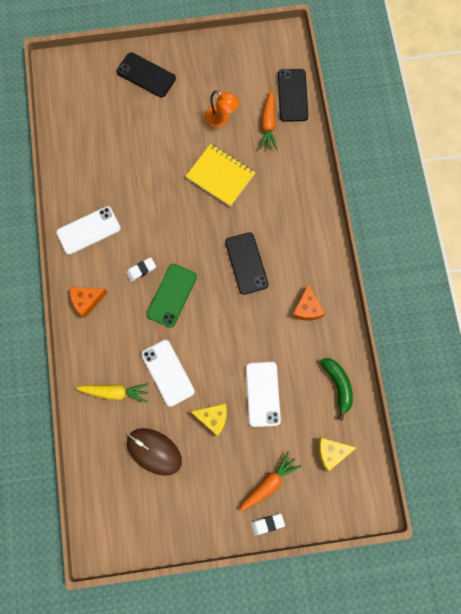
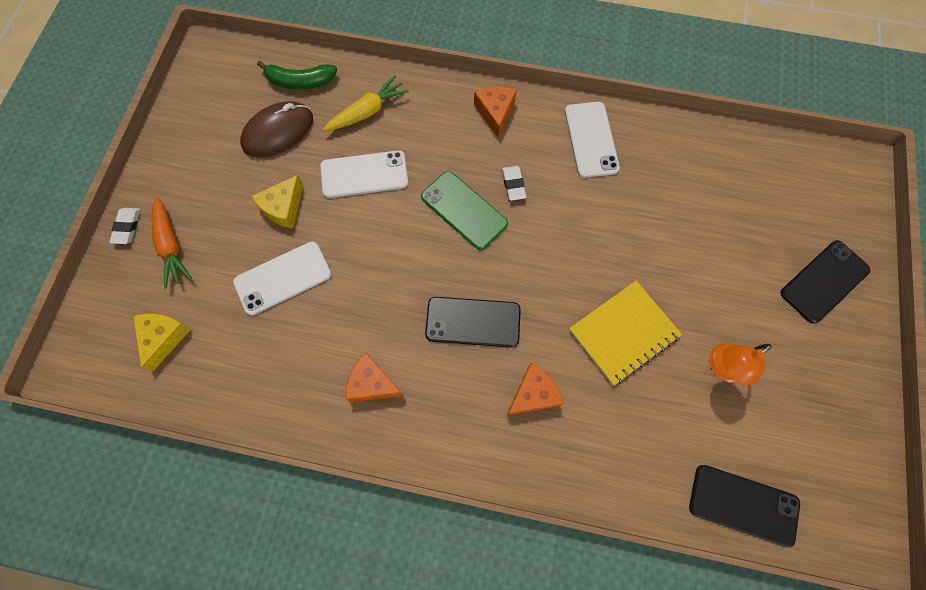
camera: 110 degrees right, 5 degrees down
(115, 392) = (368, 111): yellow carrot -> yellow carrot turned 150 degrees counterclockwise
(262, 394) = (283, 278): white phone -> white phone turned 45 degrees counterclockwise
(268, 124) = (695, 440): orange carrot -> none
(276, 215) = (533, 394): none -> orange cheese
(338, 385) = (244, 383): green banana -> green banana (300, 81)

